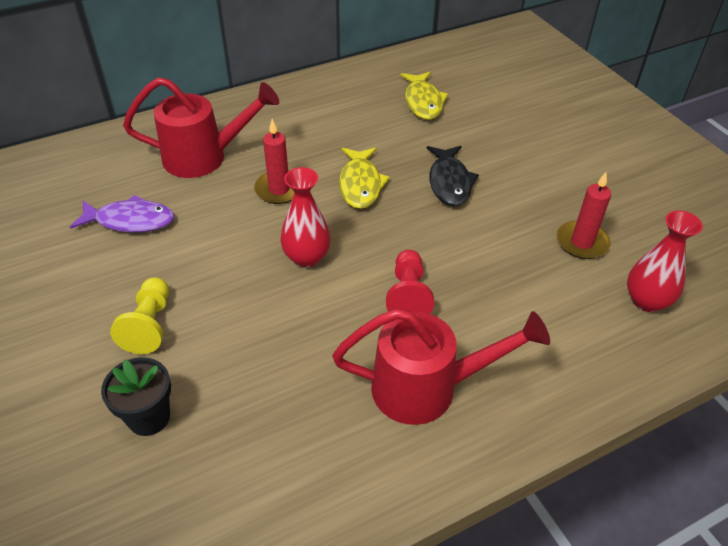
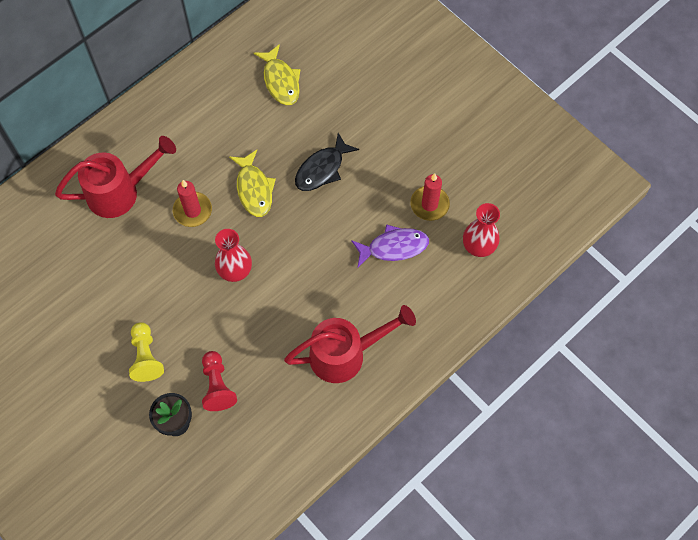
camera: 15 degrees left, 20 degrees up
(130, 221) = (90, 271): purple fish -> purple fish (393, 247)
(408, 295) = (316, 284): red pawn -> red pawn (217, 386)
(449, 182) = (322, 169): black fish -> black fish turned 60 degrees clockwise

